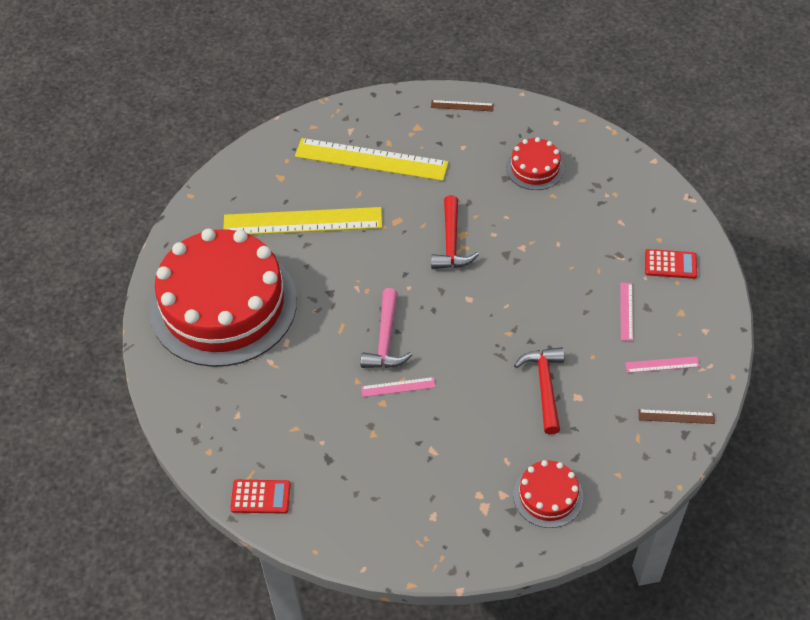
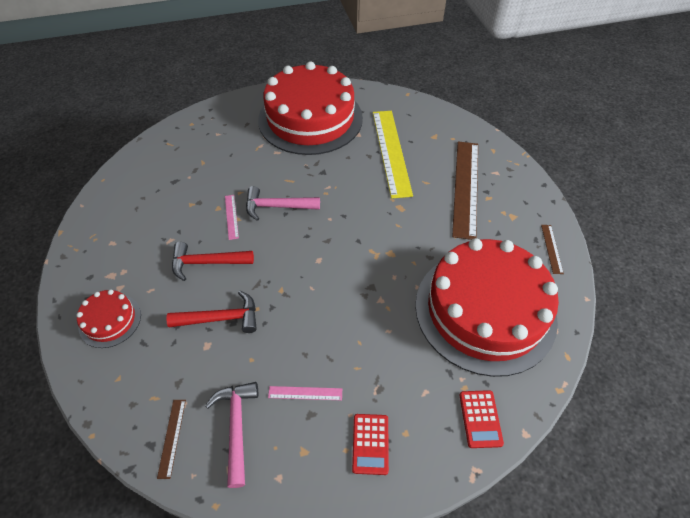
camera: 85 degrees right, 0 degrees up
(260, 497) = (151, 150): red calculator -> red calculator (480, 419)
(371, 159) = (466, 187): yellow ruler -> brown ruler
(451, 243) = (380, 245): red hammer -> red hammer (207, 262)
(535, 168) = (485, 310): red cake -> red cake, size x2.35
(662, 364) = (236, 426): pink ruler -> pink hammer

